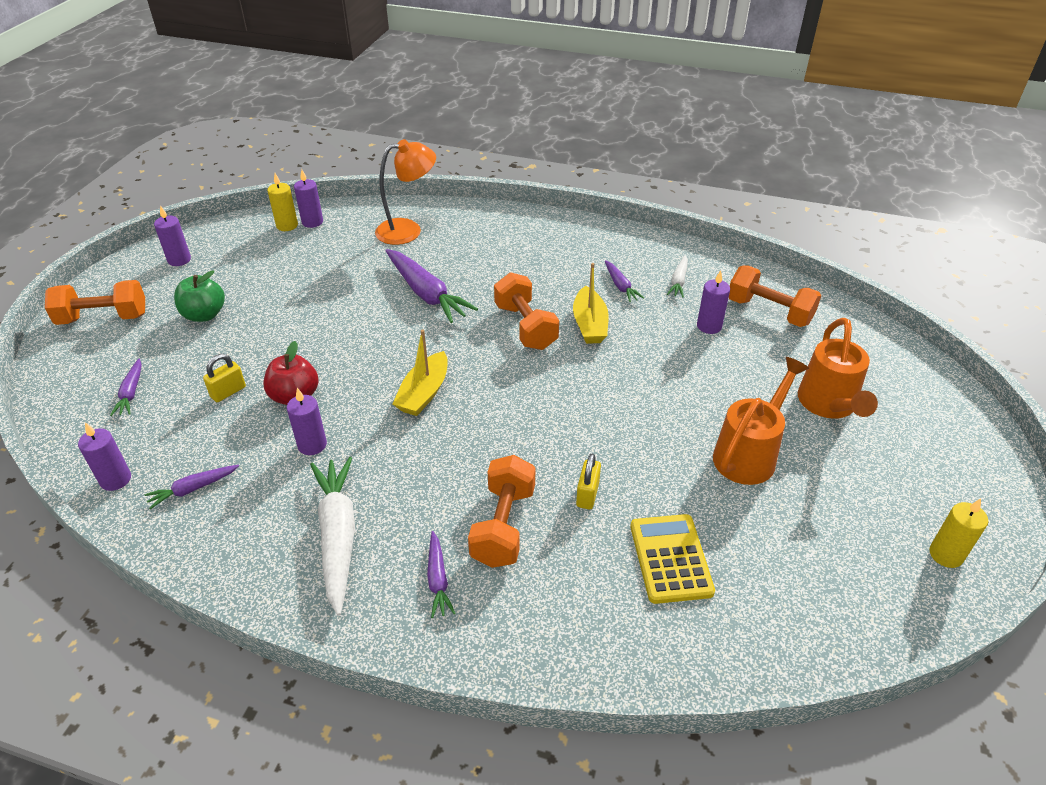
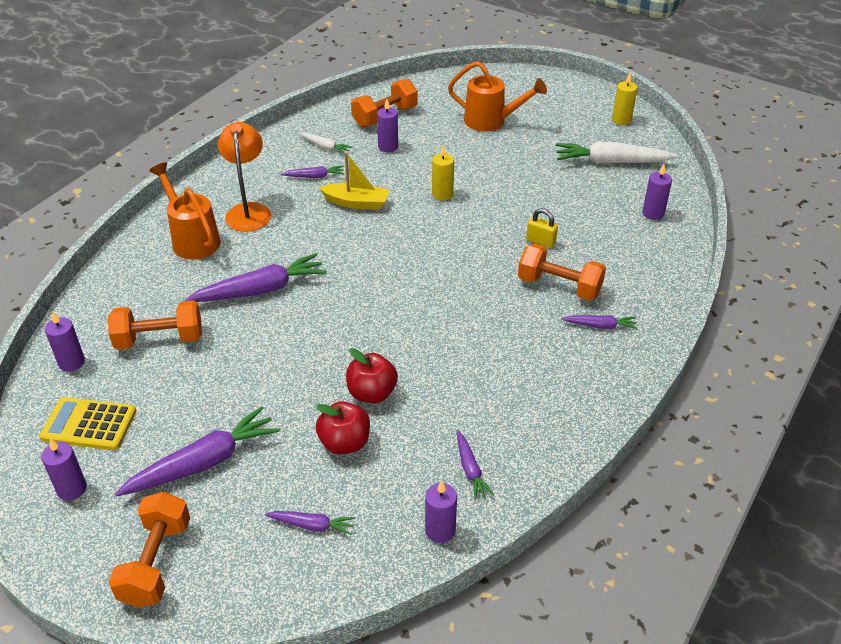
camera: 75 degrees left, 0 degrees up
(204, 315) = (203, 463): green apple -> purple carrot
(228, 392) = (344, 443): yellow padlock -> red apple
(287, 225) = (63, 385): yellow candle -> yellow candle (442, 194)
(312, 445) = (441, 385): purple candle -> purple candle (653, 213)
(338, 537) = (549, 376): white carrot -> white carrot (612, 162)
(408, 230) = (142, 289): orange lamp -> orange lamp (248, 211)
(424, 393) = (401, 309): yellow boat -> none
(525, 327) = (341, 237): orange dumbbell -> orange dumbbell (159, 339)
(670, 559) = (604, 218): yellow calculator -> yellow calculator (89, 425)
(749, 454) = (524, 164): orange watering can -> orange watering can (193, 239)

